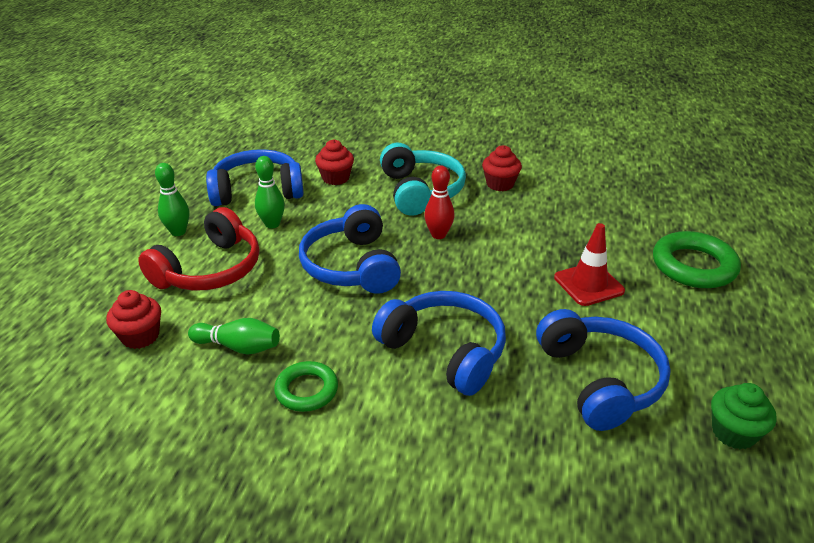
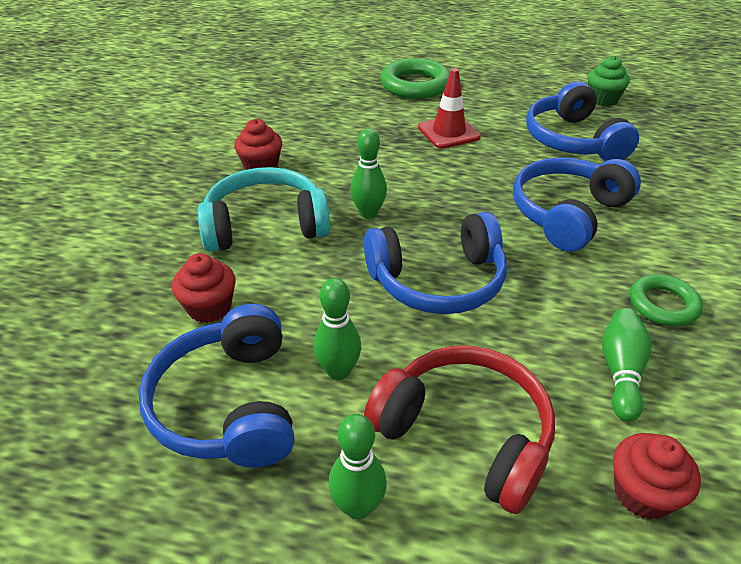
camera: 90 degrees left, 5 degrees up
(438, 235) = (368, 213): red bowling pin -> green bowling pin
(600, 380) = (573, 140): blue headphones -> blue headphones turned 90 degrees counterclockwise

